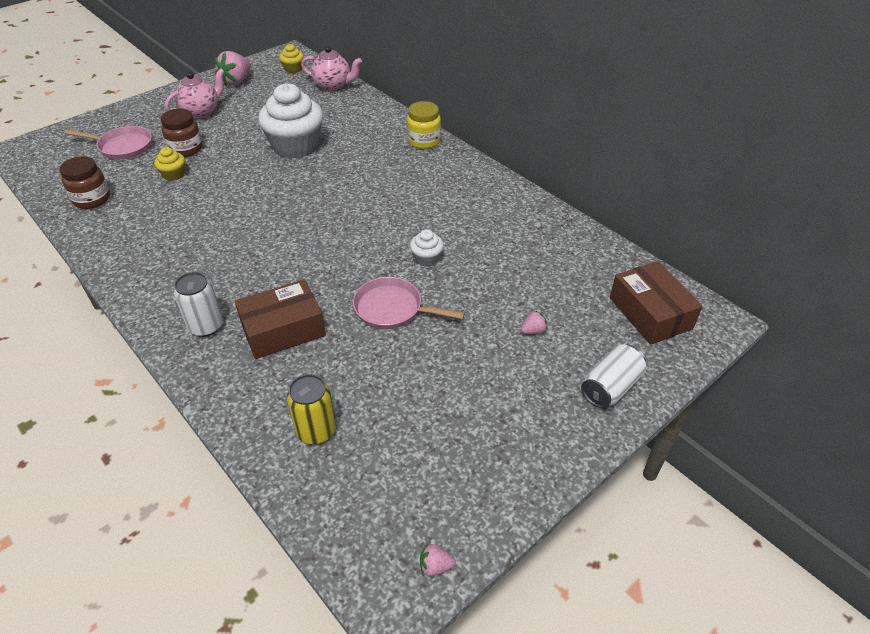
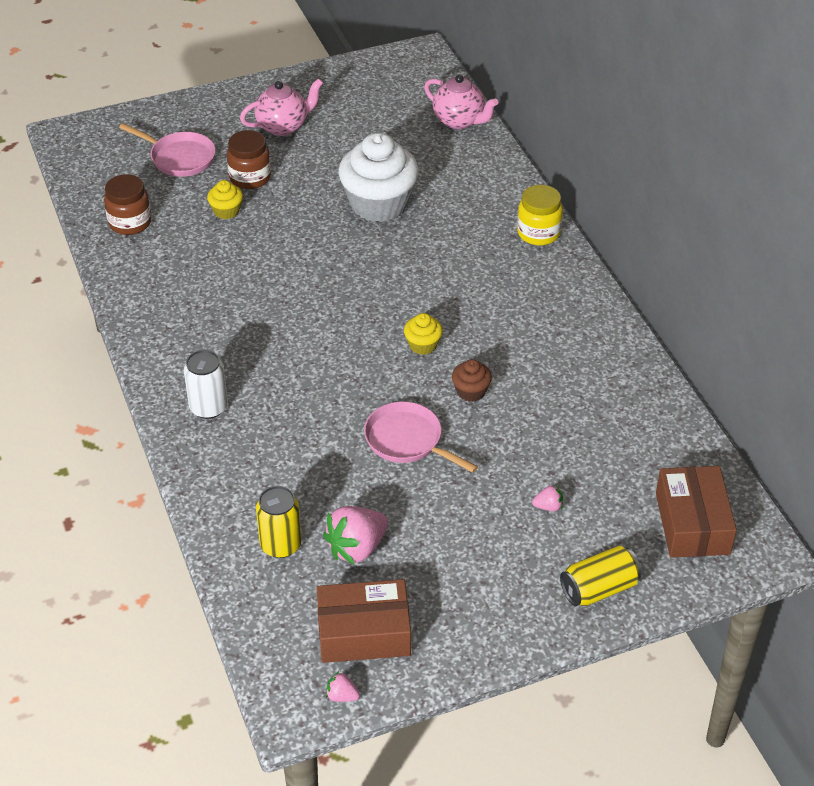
camera: 20 degrees right, 0 degrees up
(236, 81) = (340, 87): pink strawberry -> pink strawberry (356, 548)
(283, 330) = (284, 432): brown box -> brown box (364, 632)
(293, 69) = (418, 82): yellow cupcake -> yellow cupcake (423, 345)
(426, 258) = (471, 391): white cupcake -> brown cupcake
(610, 387) = (599, 589): white can -> yellow can

